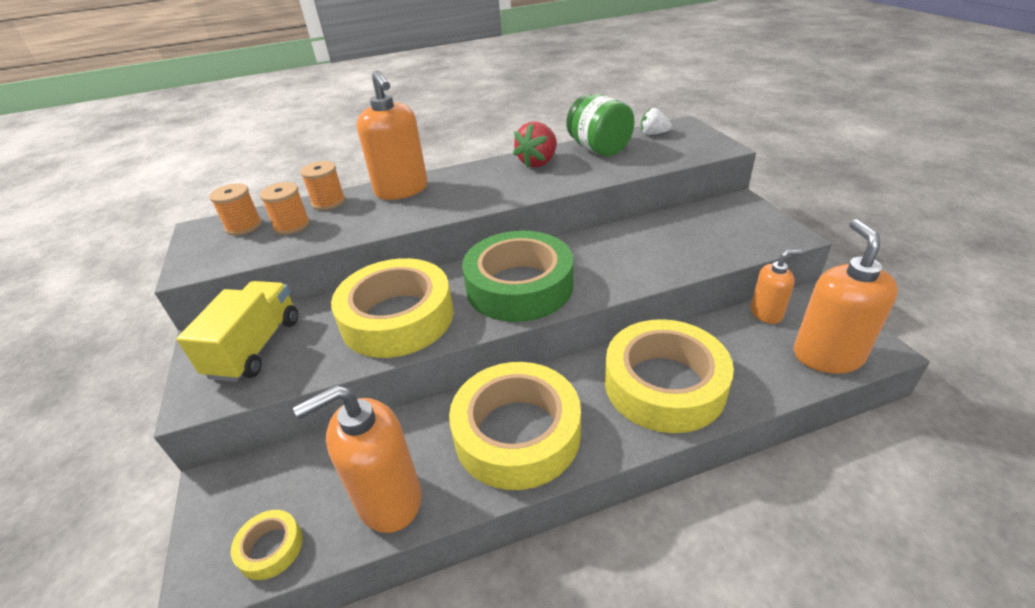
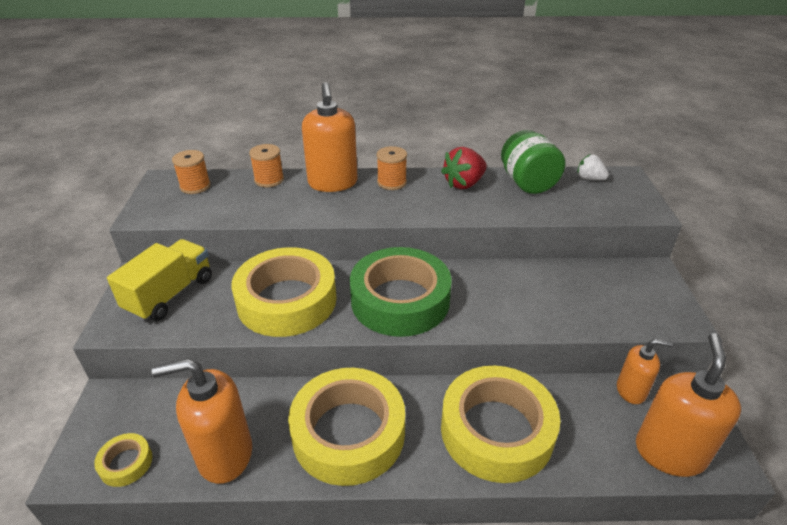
camera: 15 degrees right, 0 degrees up
(292, 225) = (231, 195): orange spool -> orange spool (391, 182)

